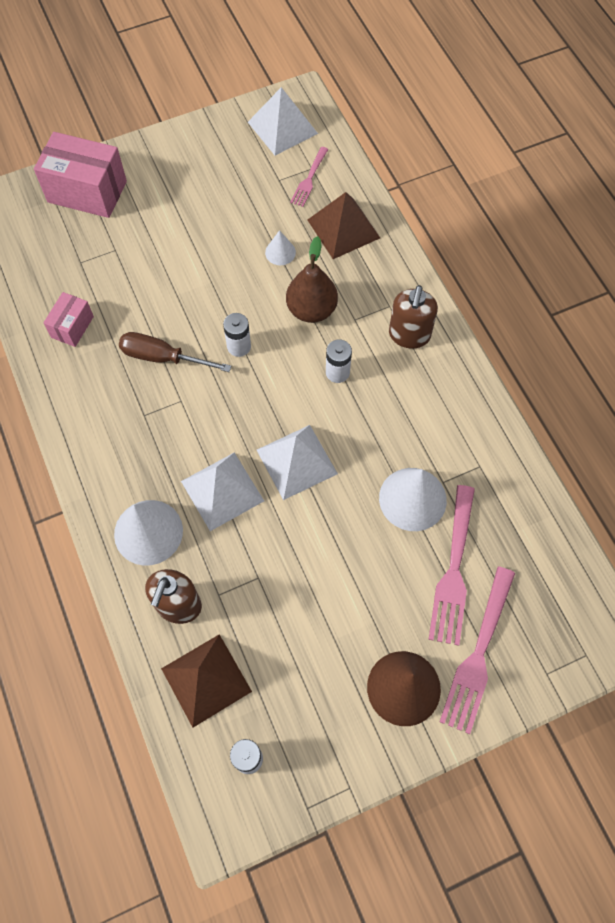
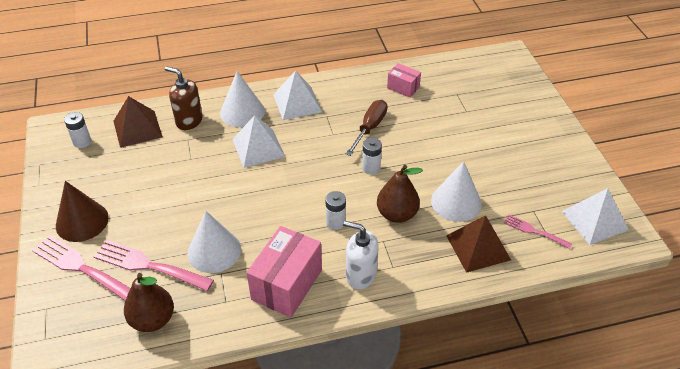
camera: 100 degrees right, 20 degrees down
(87, 192) = (521, 100): pink box -> pink box (287, 284)
(280, 252) = (456, 202): white cone -> white cone, size x1.95
(297, 461) = (267, 188): white pyramid -> white pyramid (297, 103)
(409, 335) = (360, 275): brown soap dispenser -> white soap dispenser
(526, 538) = (152, 320): none -> brown pear

